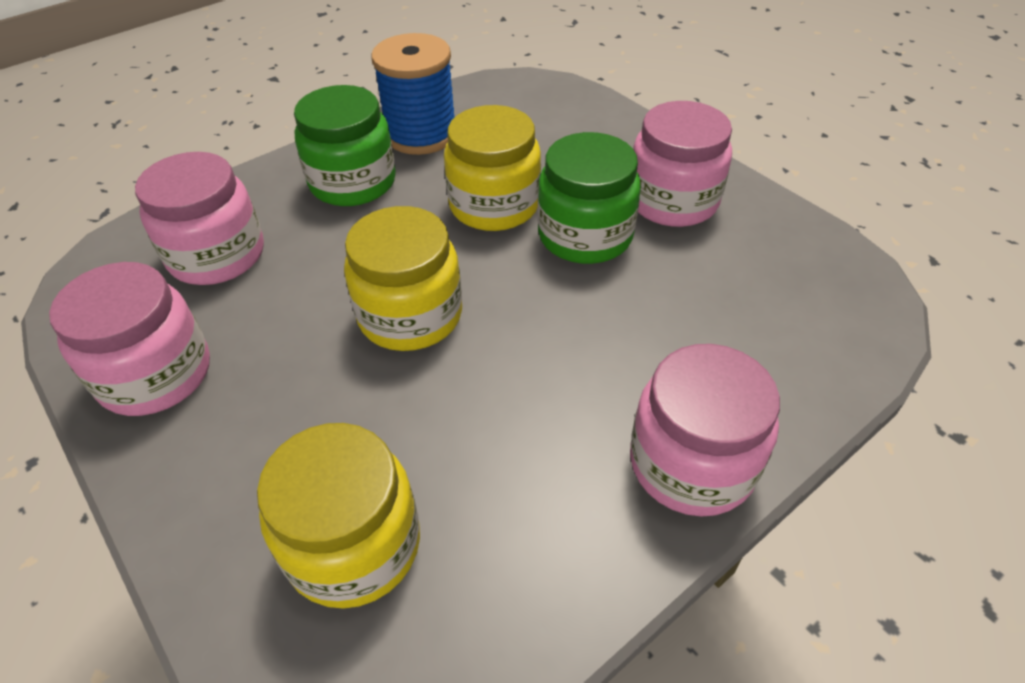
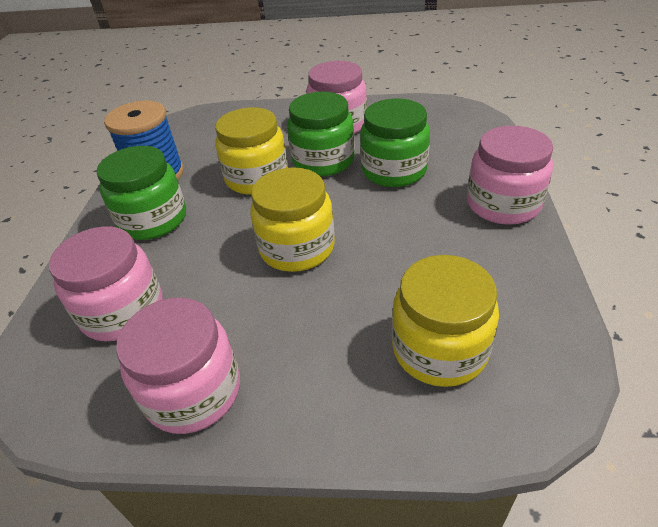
camera: 45 degrees left, 5 degrees down
(639, 309) = (394, 170): none -> green jar

